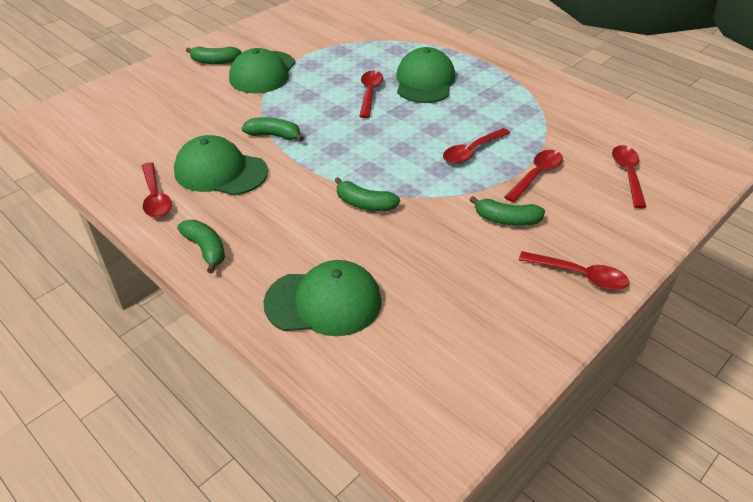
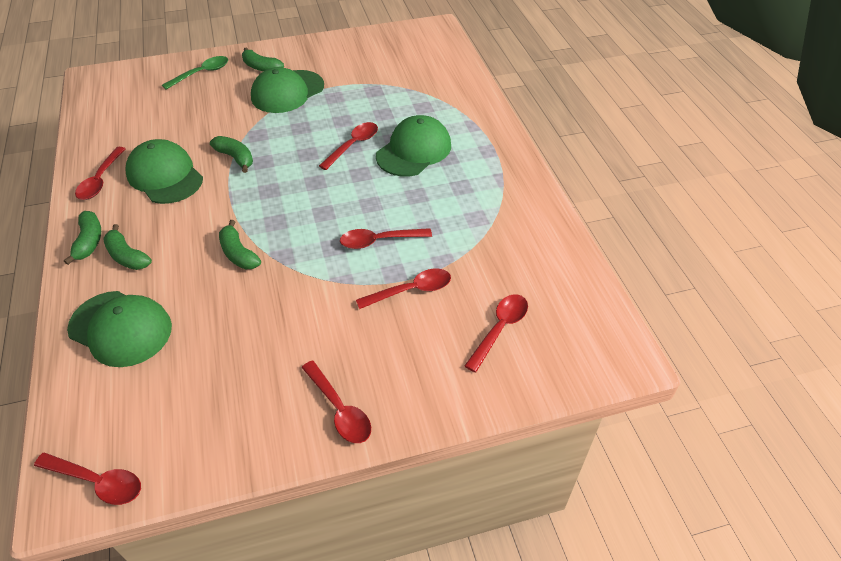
camera: 30 degrees right, 5 degrees up
(159, 82) = (201, 73): none -> green spoon
(447, 423) = (98, 481): none -> red spoon
(507, 220) = (336, 323): green banana -> green banana (127, 256)

